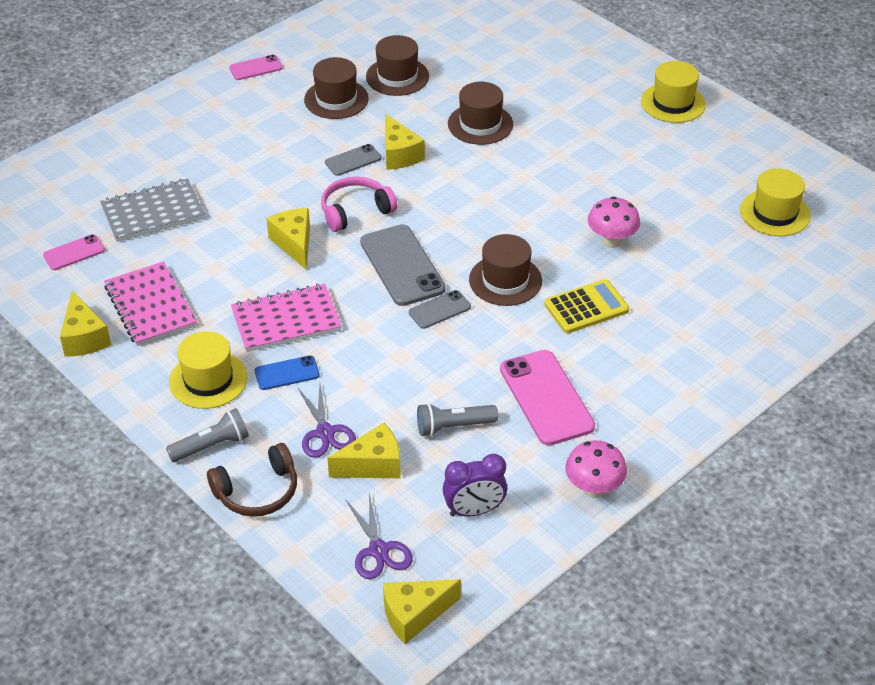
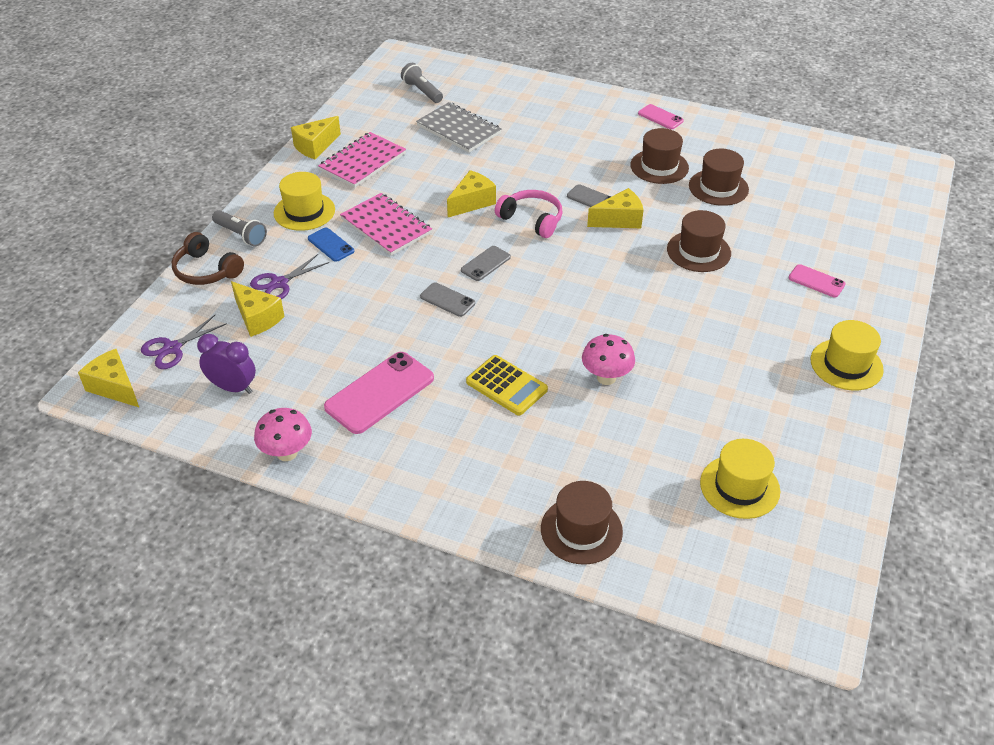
camera: 65 degrees right, 0 degrees up
(74, 253) = (394, 113): pink phone -> pink phone (816, 281)
(399, 154) = (619, 220): yellow cheese -> yellow cheese turned 150 degrees counterclockwise
(402, 265) = (485, 264): grey phone -> grey phone, size x0.54
(453, 427) = (318, 348): grey flashlight -> grey flashlight (422, 91)
(474, 510) = (233, 387): purple clock -> purple clock turned 150 degrees clockwise
(505, 280) = (507, 326): brown hat -> brown hat (581, 530)

